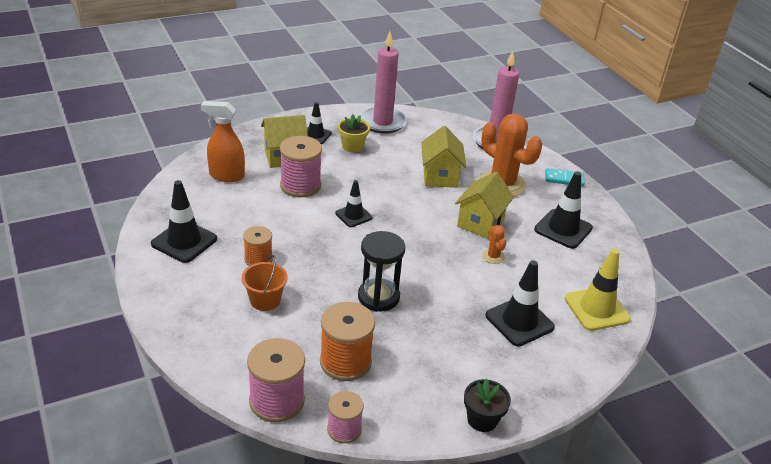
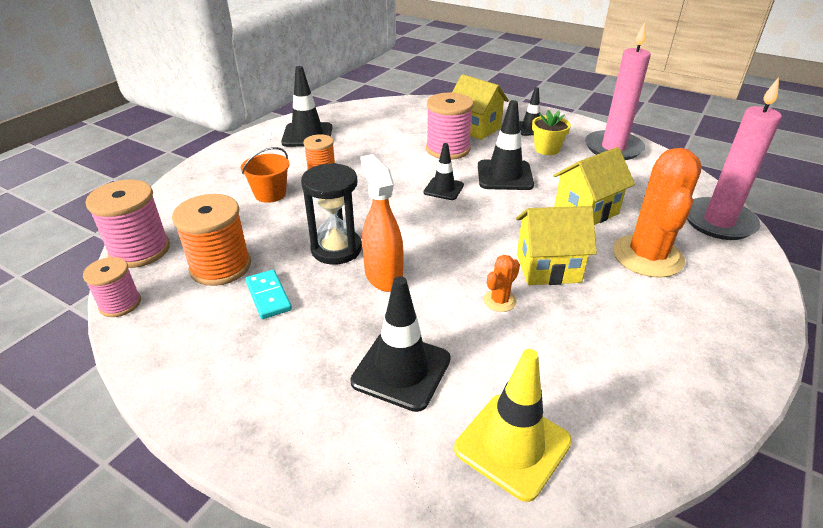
camera: 60 degrees right, 0 degrees up
(226, 176) = (412, 118): orange spray bottle -> orange spray bottle (383, 276)
(482, 419) = (190, 404): black flower pot -> none
(563, 229) = (641, 341): black traffic cone -> black traffic cone (504, 175)
(564, 179) = (750, 302): turquoise domino -> turquoise domino (268, 296)

